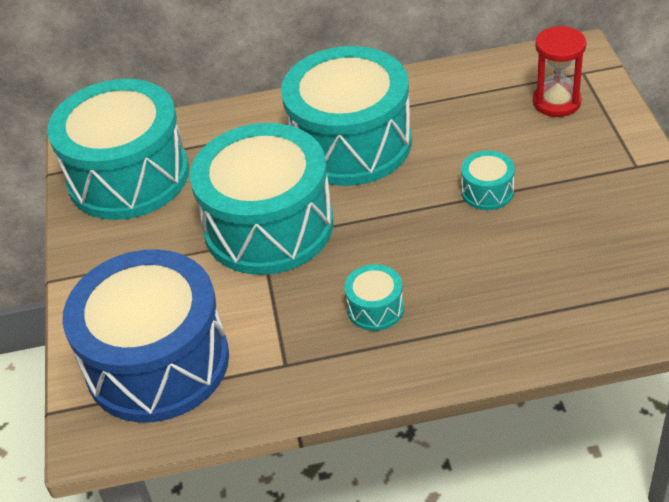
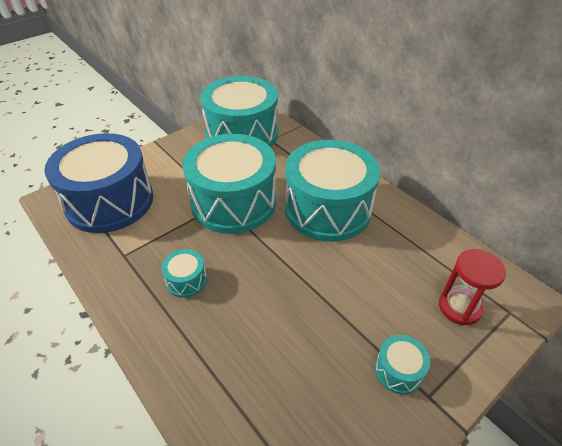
camera: 55 degrees right, 0 degrees up
(487, 192) = (330, 300): turquoise drum -> turquoise drum (398, 371)

